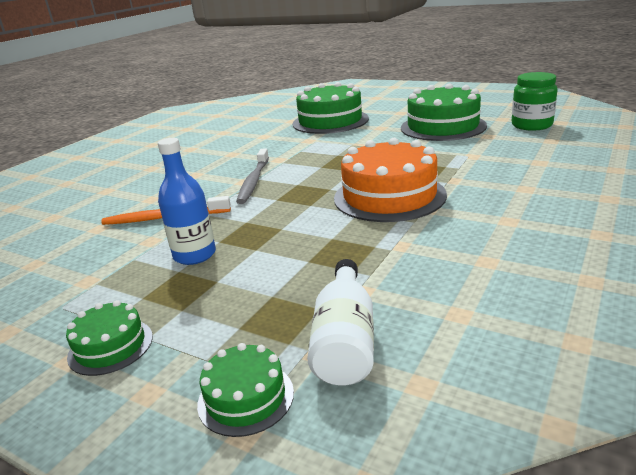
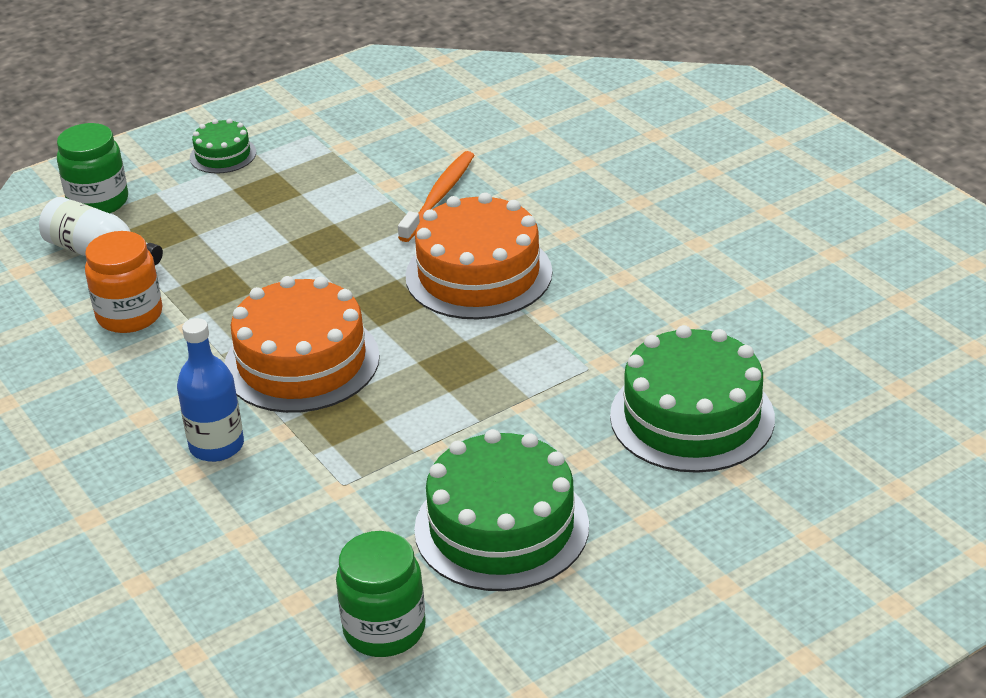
camera: 115 degrees right, 10 degrees up
(194, 255) = (322, 206): blue bottle -> blue bottle (216, 446)
(246, 397) = (98, 202): green cake -> green jar
(253, 181) = (478, 274): grey toothbrush -> orange cake
(416, 276) = (129, 315): none -> orange jar

